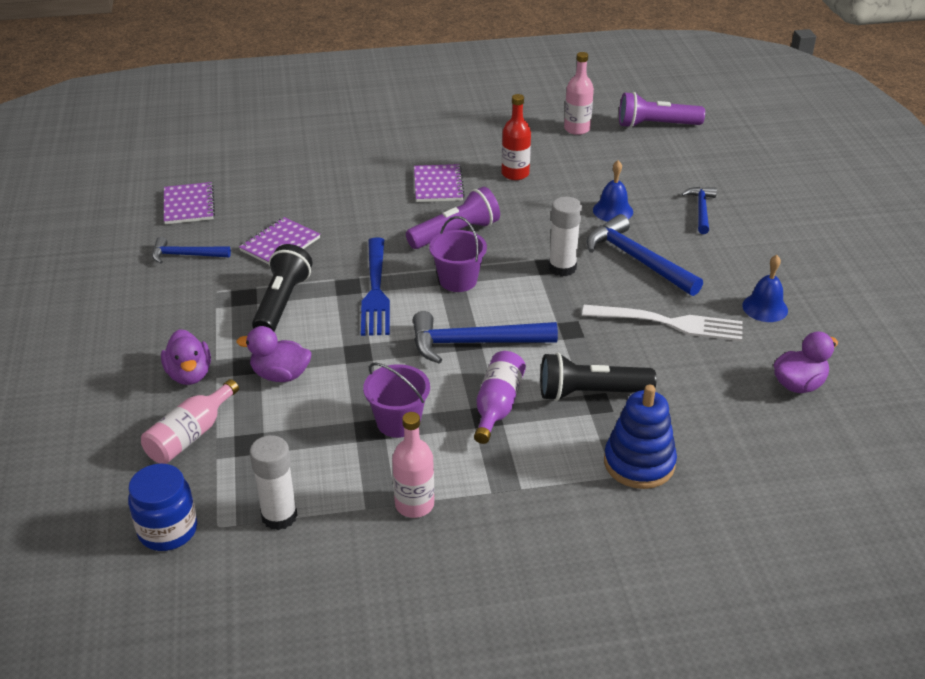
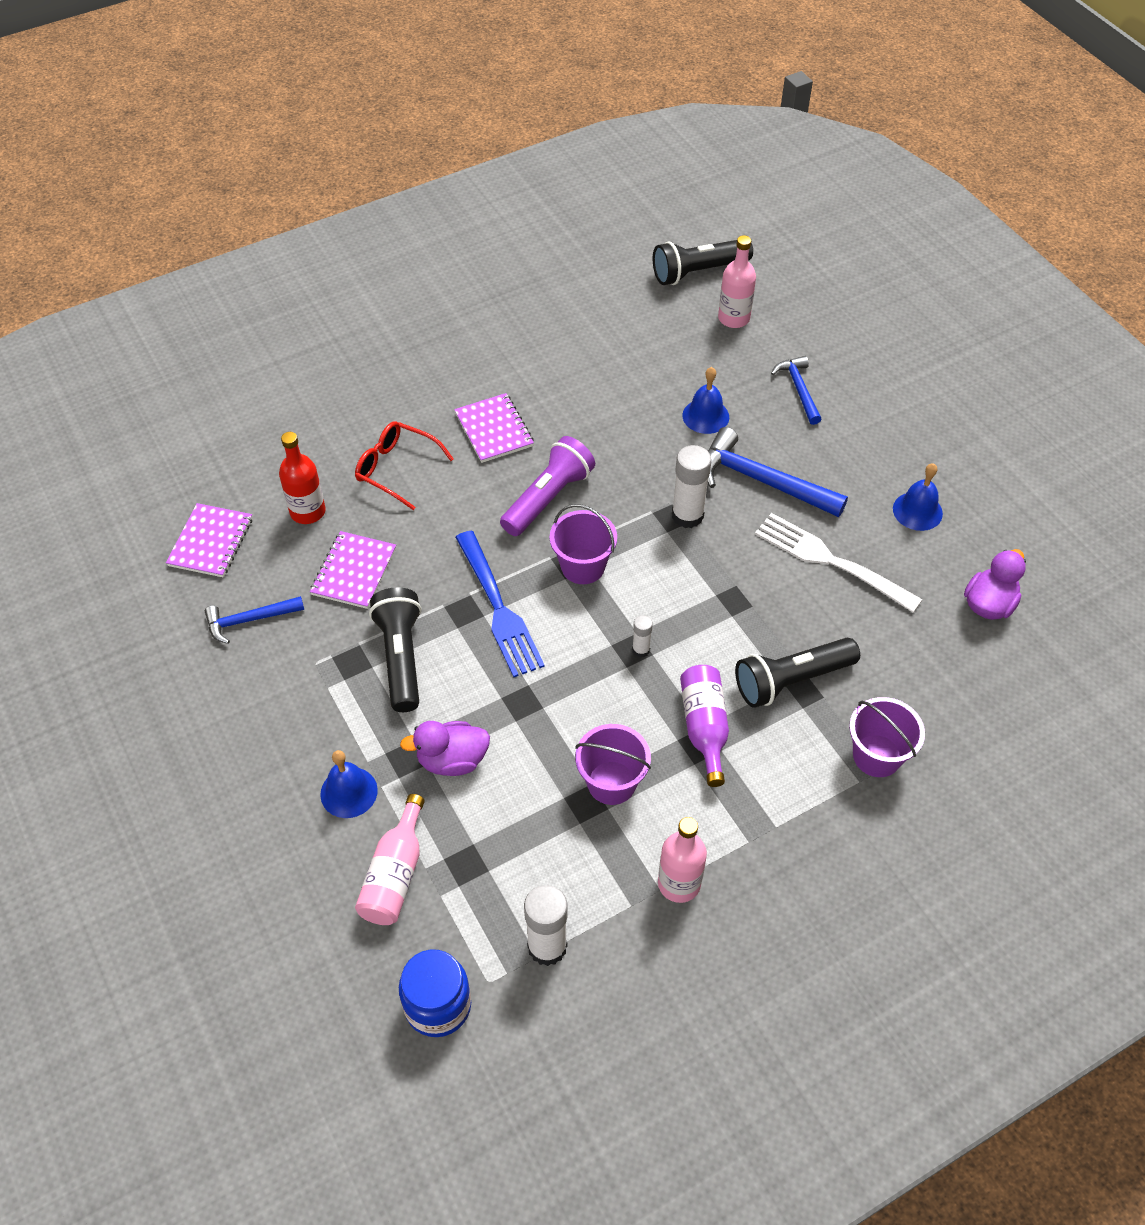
camera: 20 degrees left, 15 degrees up
(189, 205) = (211, 542): purple notebook -> purple notebook turned 45 degrees clockwise
(189, 374) = (349, 792): purple duck -> blue bell
(350, 193) = (397, 469): none -> red glasses
(474, 342) = (641, 650): blue hammer -> white glue stick
(515, 174) = (573, 388): red bottle -> red bottle (307, 511)
(577, 129) = (612, 300): pink bottle -> pink bottle (733, 318)
(639, 463) = (877, 756): blue stacking toy -> purple bucket
(656, 125) = (698, 272): purple flashlight -> black flashlight
(669, 323) = (830, 561): white fork -> white fork turned 135 degrees counterclockwise

